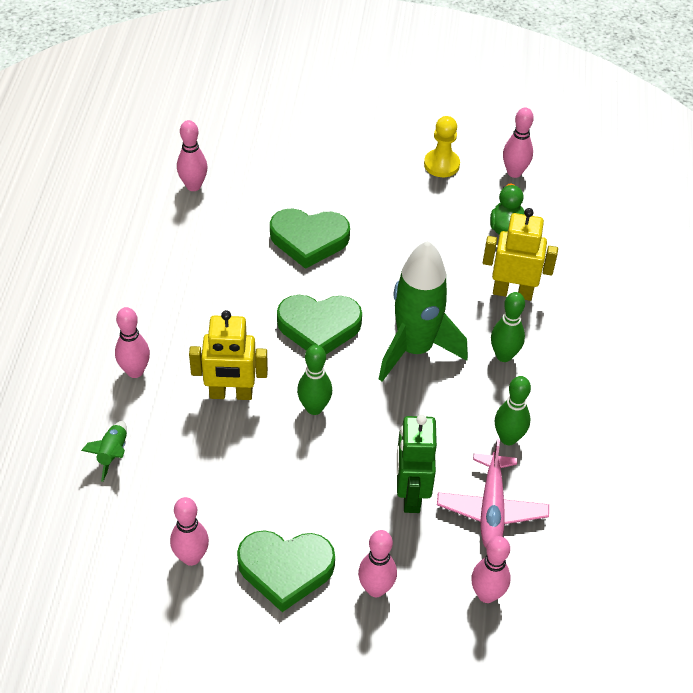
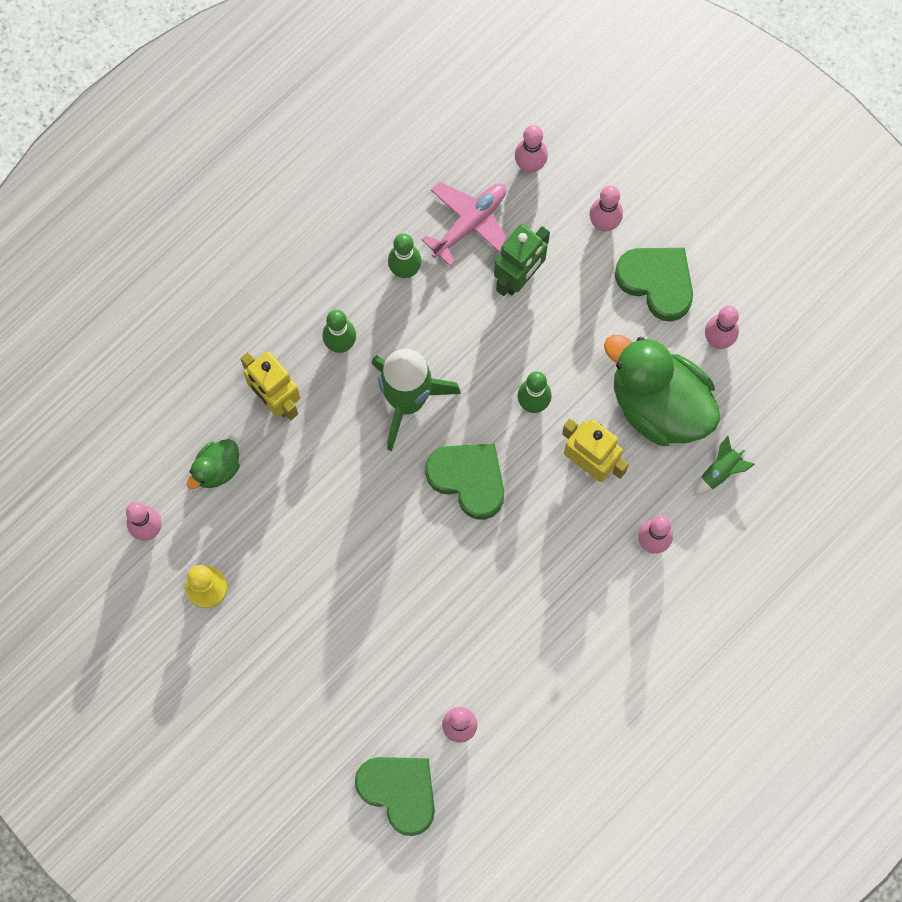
camera: 140 degrees left, 25 degrees up
(205, 472) = (659, 404): none -> green duck
(309, 240) = (403, 582): green heart -> green heart (399, 792)

